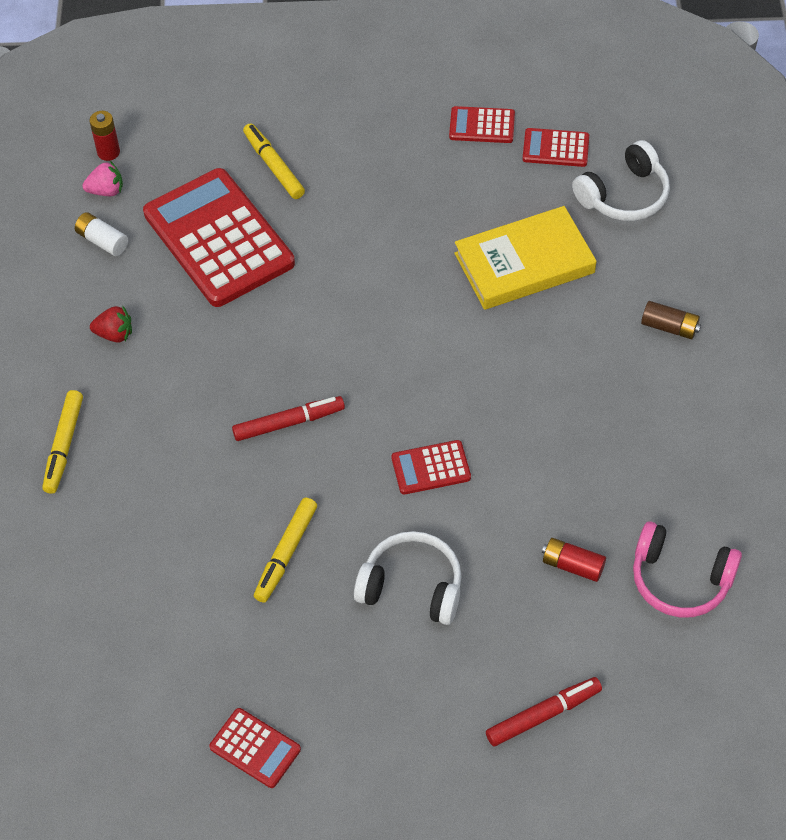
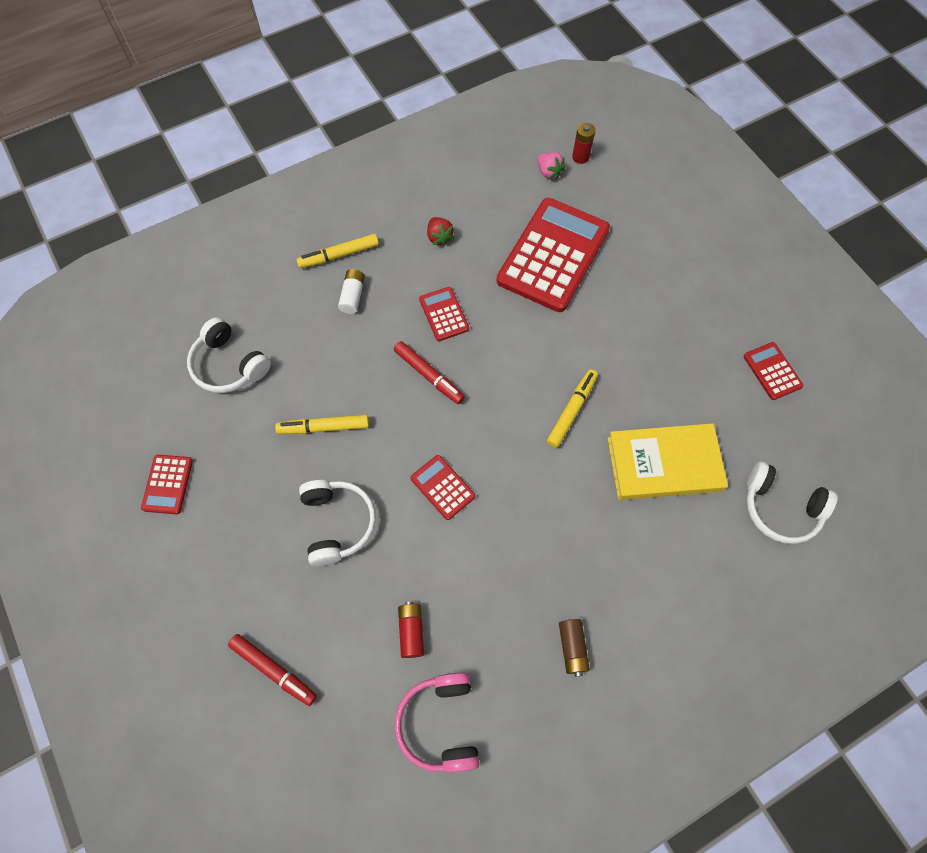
camera: 60 degrees right, 10 degrees up
(102, 241) = (507, 191): white battery -> white battery (352, 296)
(136, 623) = (229, 365): none -> white headphones
(274, 166) = (637, 256): yellow marker -> yellow marker (572, 410)
(524, 263) = (664, 464): yellow book -> yellow book turned 45 degrees counterclockwise
(555, 148) = (789, 434): red calculator -> red calculator (444, 314)
(669, 327) = (674, 605): brown battery -> brown battery (572, 648)

